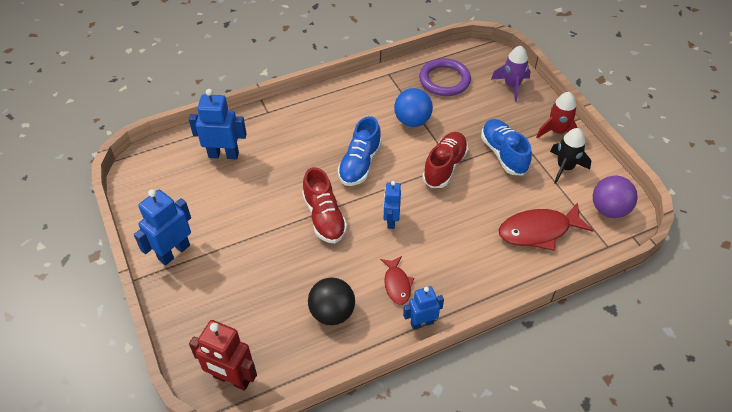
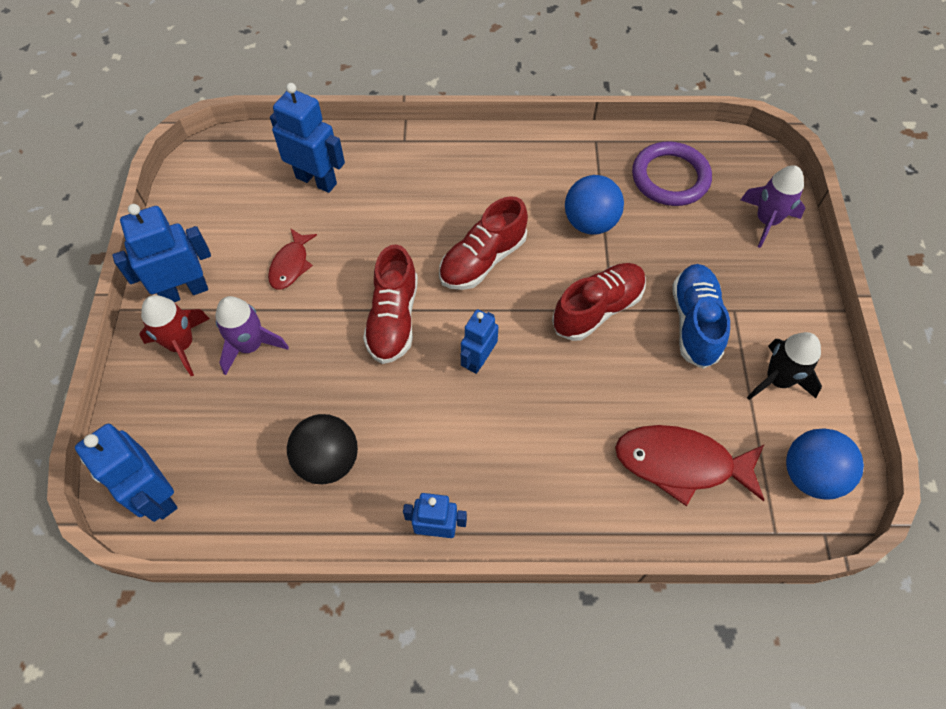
camera: 25 degrees right, 10 degrees up
(231, 379) = (156, 496): red robot -> blue robot
(240, 267) = (250, 346): none -> purple rocket
(360, 164) = (482, 260): blue shoe -> red shoe
(397, 284) = (435, 457): red fish -> red fish (291, 265)
(557, 131) = (797, 318): red rocket -> red rocket (182, 345)
(609, 209) = (810, 475): purple ball -> blue ball

